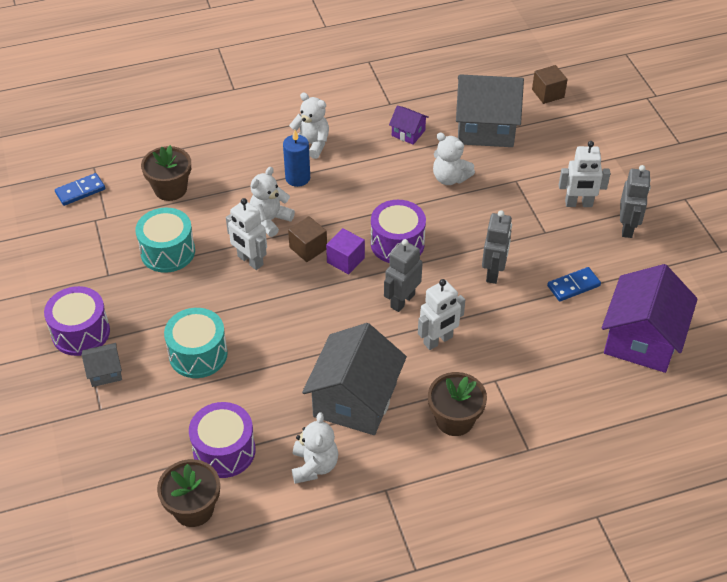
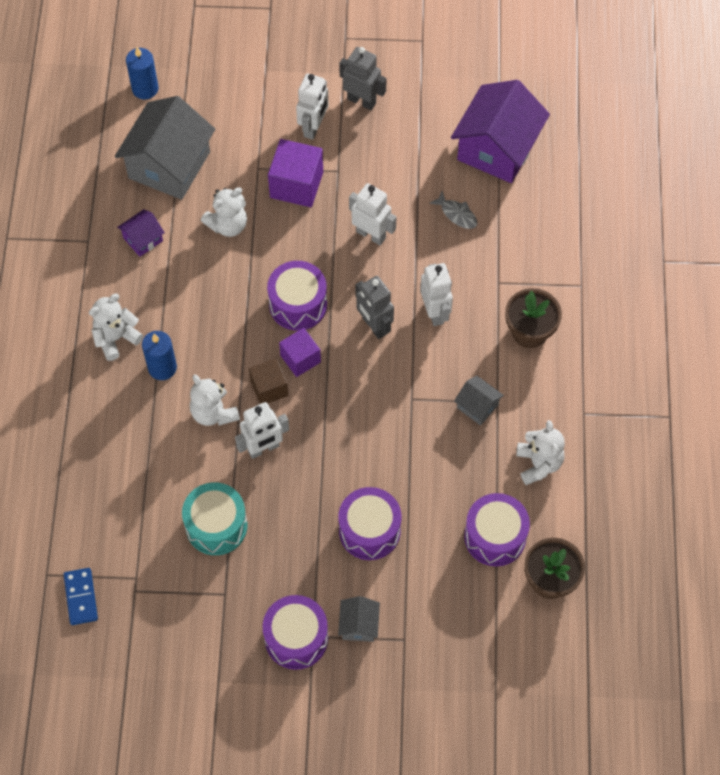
camera: 70 degrees left, 15 degrees up
(170, 189) = (121, 500): brown flower pot -> none
(198, 354) = (369, 530): turquoise drum -> purple drum
(314, 466) = (538, 464): white teddy bear -> white teddy bear turned 60 degrees clockwise
(355, 400) = (477, 406): grey house -> grey house, size x0.46
(493, 273) = (371, 234): grey robot -> white robot
(514, 209) = (296, 185): none -> purple cube
(548, 93) = (145, 88): brown cube -> blue candle
(551, 328) = (457, 214): none -> grey fish
(573, 286) = (414, 175): blue domino -> none
(642, 339) = (497, 148): purple house -> purple house turned 75 degrees clockwise

